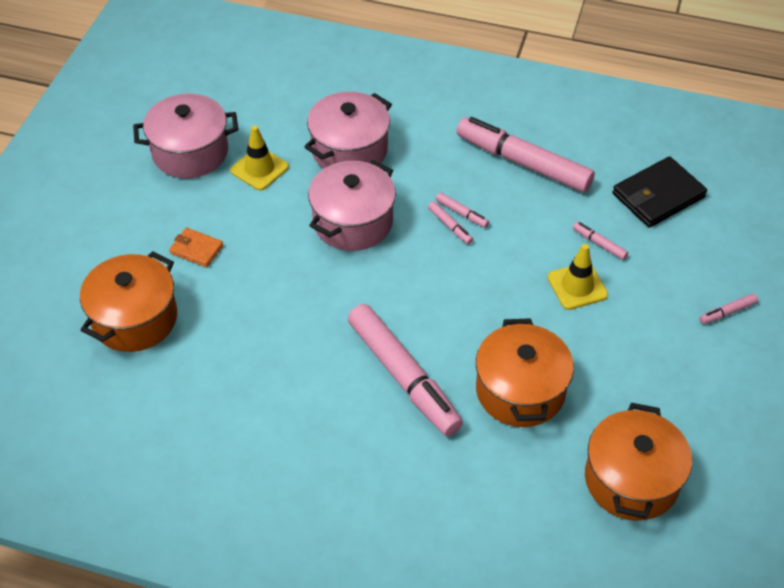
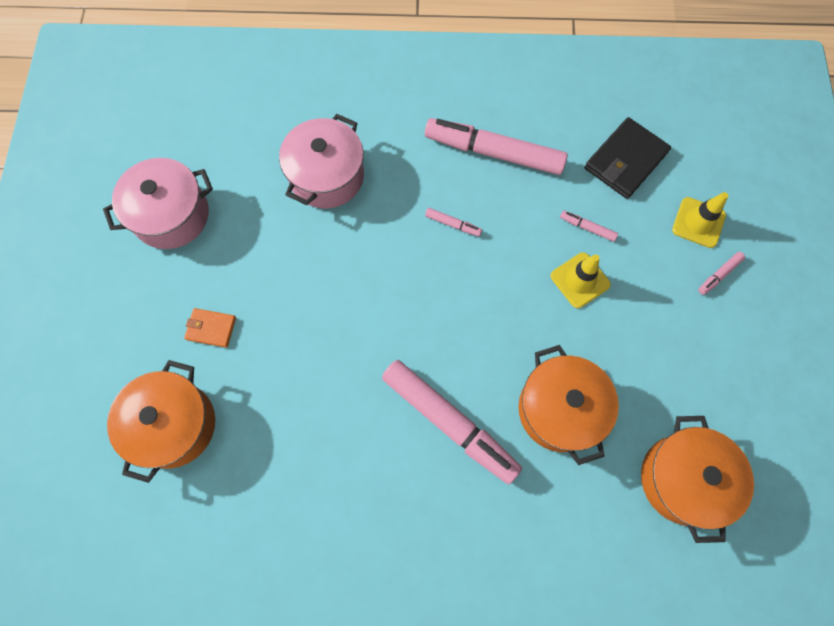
camera: 15 degrees left, 20 degrees up
(259, 169) = (245, 219): yellow traffic cone -> yellow traffic cone (698, 222)
(353, 222) = (353, 259): pink pot -> none
(450, 226) = (446, 241): pink marker -> none

